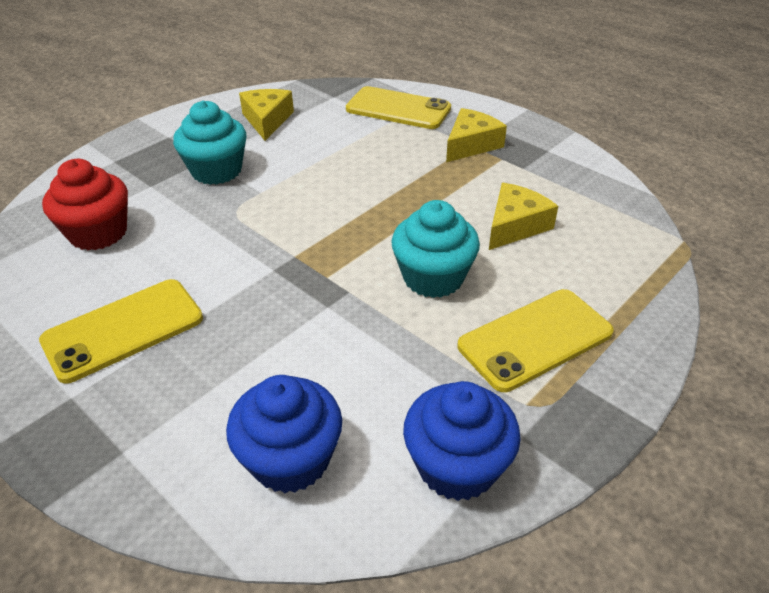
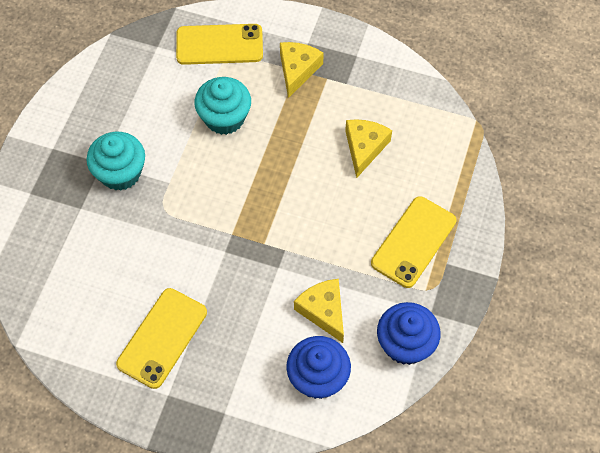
camera: 25 degrees left, 20 degrees up
(98, 233) = (79, 268): red cupcake -> none
(267, 120) = (120, 98): yellow cheese -> yellow cheese (323, 311)
(433, 277) = (332, 217): turquoise cupcake -> turquoise cupcake (224, 118)

